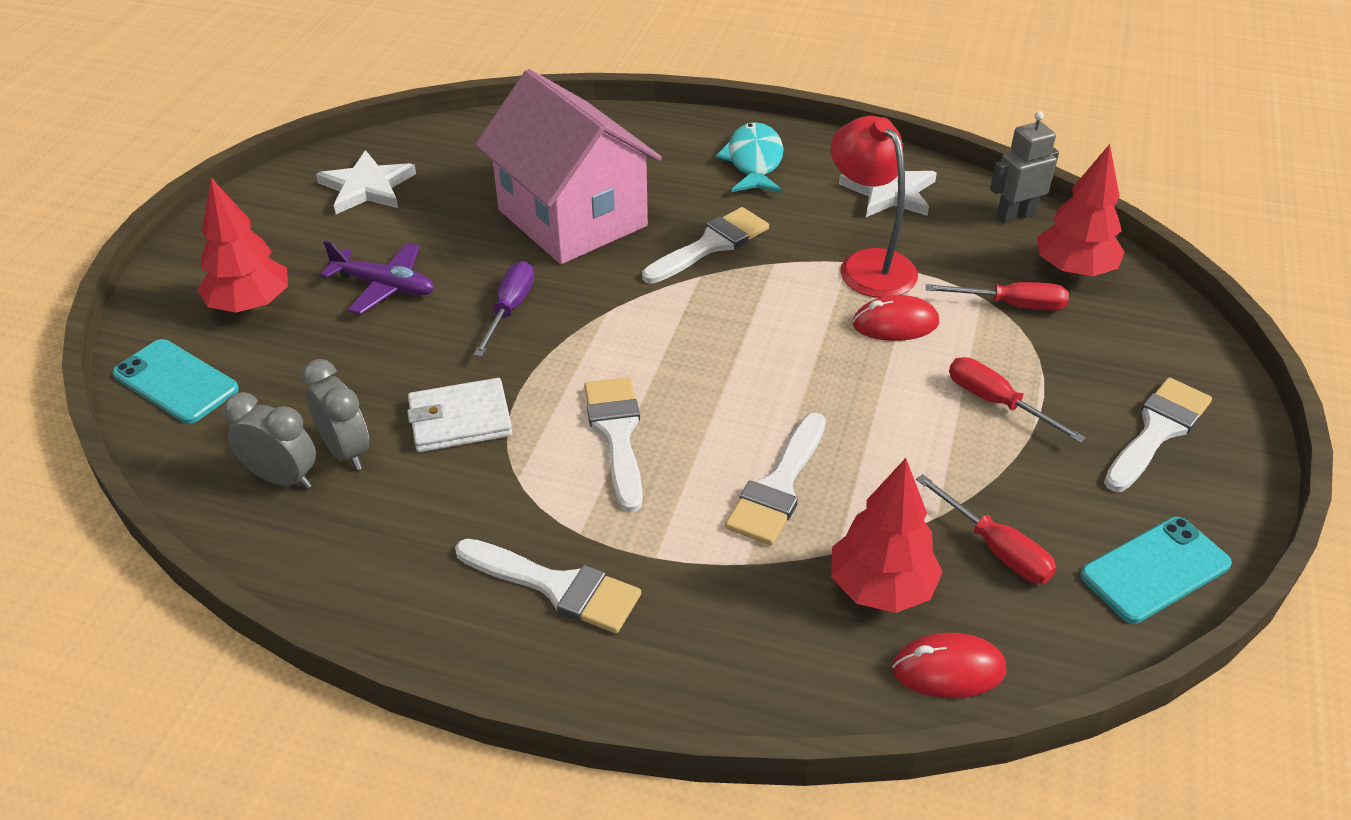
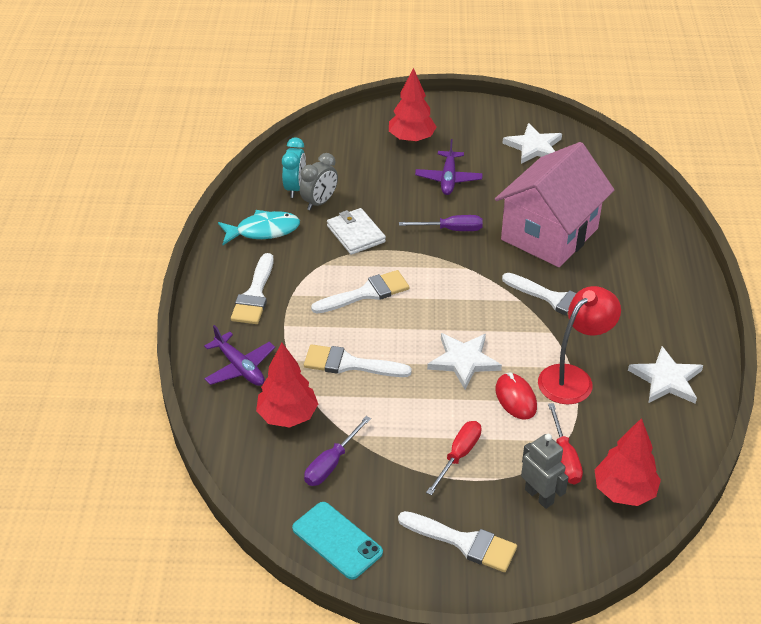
camera: 75 degrees right, 0 degrees up
(176, 382) = (346, 135): turquoise phone -> none
(283, 478) = (295, 188): grey clock -> turquoise clock
(745, 639) = (240, 367): none -> purple plane
(754, 162) = (661, 304): turquoise fish -> turquoise fish (263, 231)
(807, 357) = (463, 361): none -> white star
(948, 669) = (240, 449): red mouse -> none
(996, 549) = (331, 463): red screwdriver -> purple screwdriver
(1015, 215) = (677, 453): grey robot -> grey robot (539, 496)

